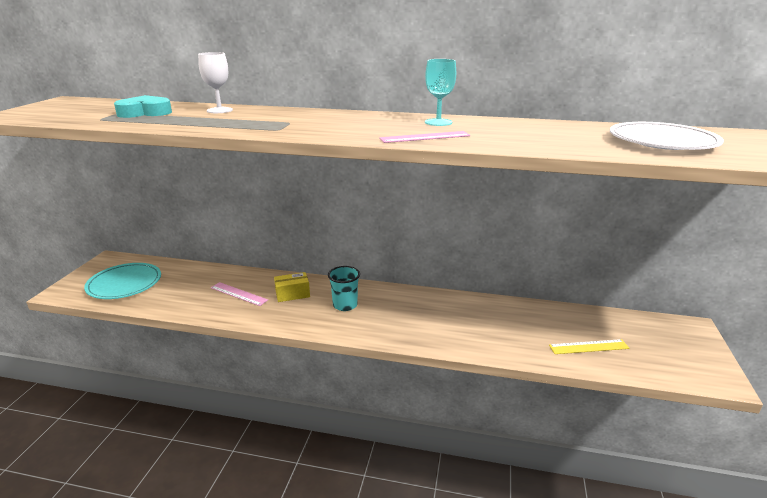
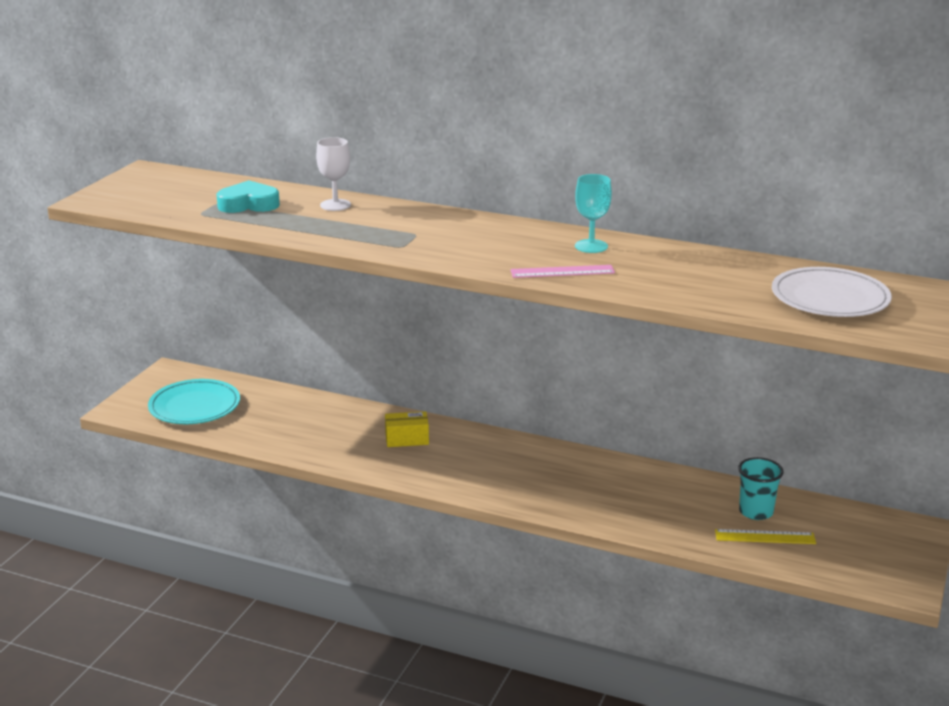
camera: 10 degrees right, 0 degrees up
(238, 294) = (338, 432): pink ruler -> none
(345, 305) = (472, 459): turquoise cup -> turquoise cup (756, 512)

